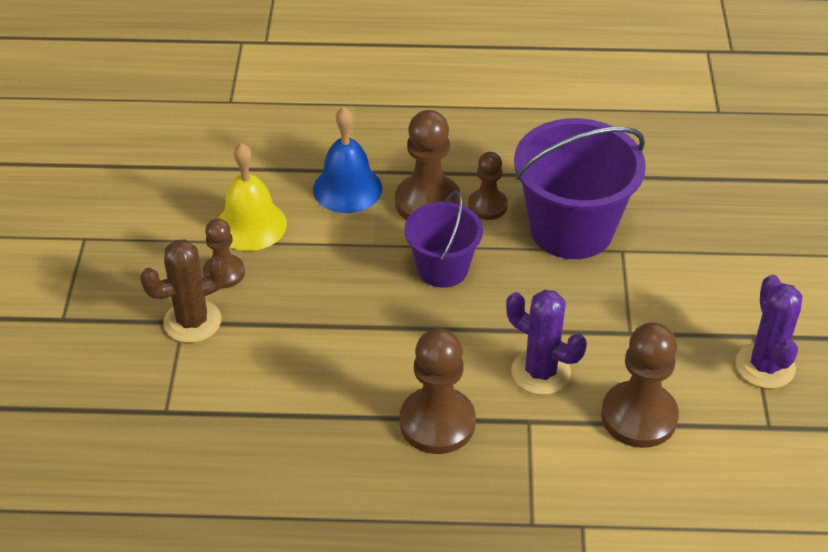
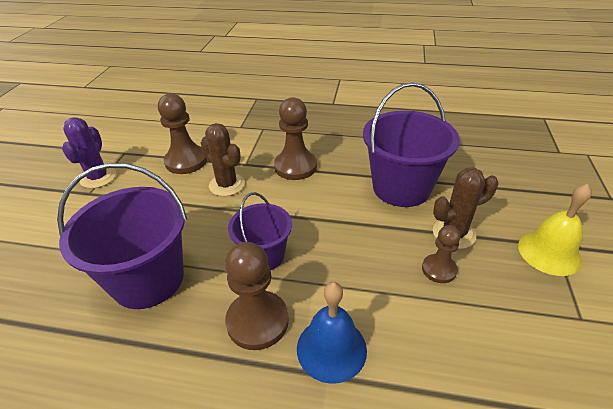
camera: 170 degrees left, 5 degrees down
(251, 225) = (424, 315): yellow bell -> yellow bell (549, 252)
(255, 393) = (401, 188): none -> purple bucket
(487, 206) = (205, 311): brown pawn -> none
(540, 372) = (227, 185): purple cactus -> brown cactus

